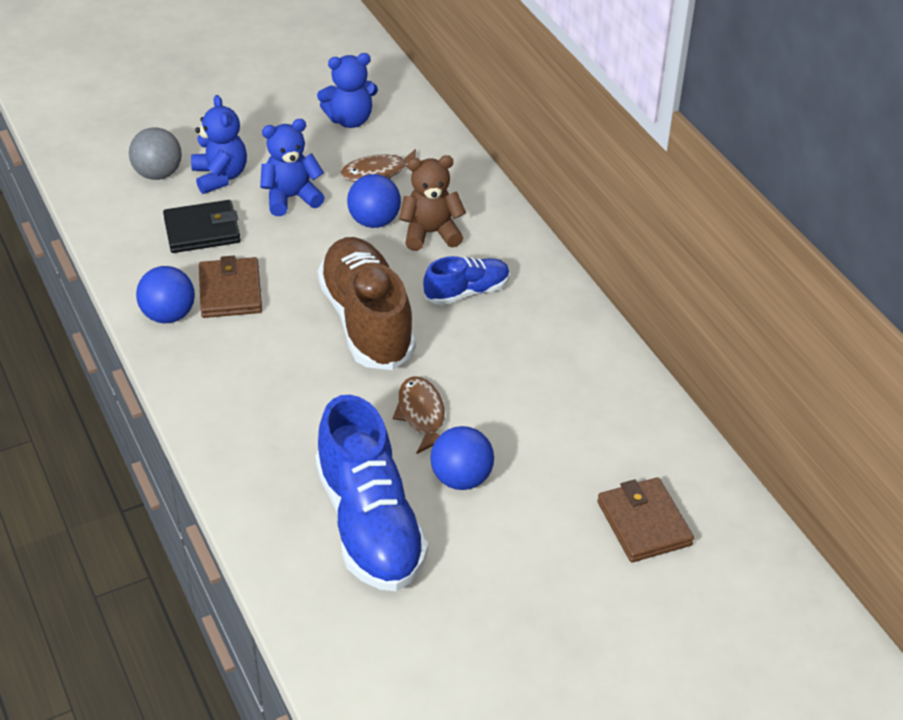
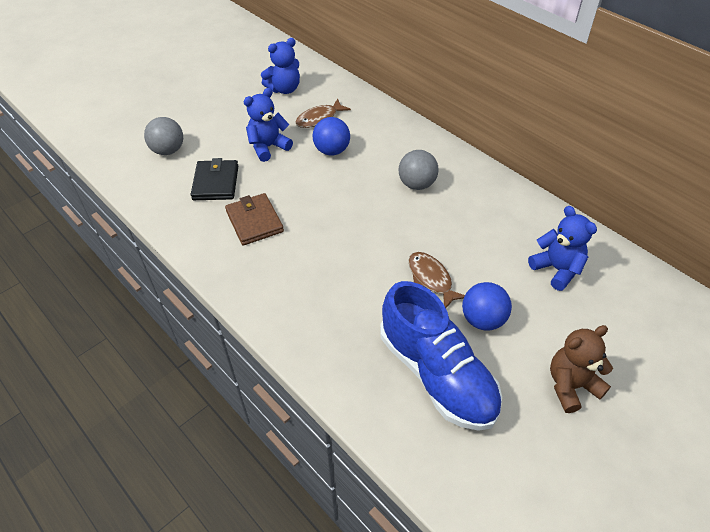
camera: 15 degrees left, 5 degrees up
(168, 315) = (217, 249): blue ball -> none
(202, 230) = (216, 183): black wallet -> black wallet turned 60 degrees counterclockwise
(220, 177) = (213, 143): blue teddy bear -> blue teddy bear (557, 269)
(367, 321) = (360, 220): brown shoe -> none
(431, 233) = (373, 150): brown teddy bear -> brown teddy bear (571, 386)
(467, 292) = (417, 184): blue shoe -> grey ball
(644, 523) = (622, 320): brown wallet -> none

